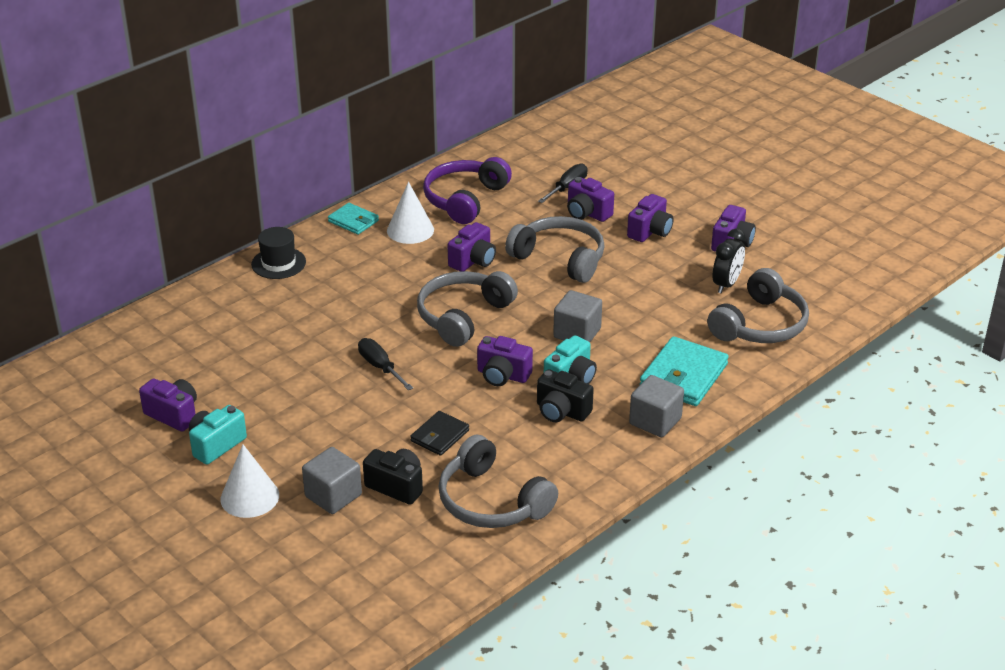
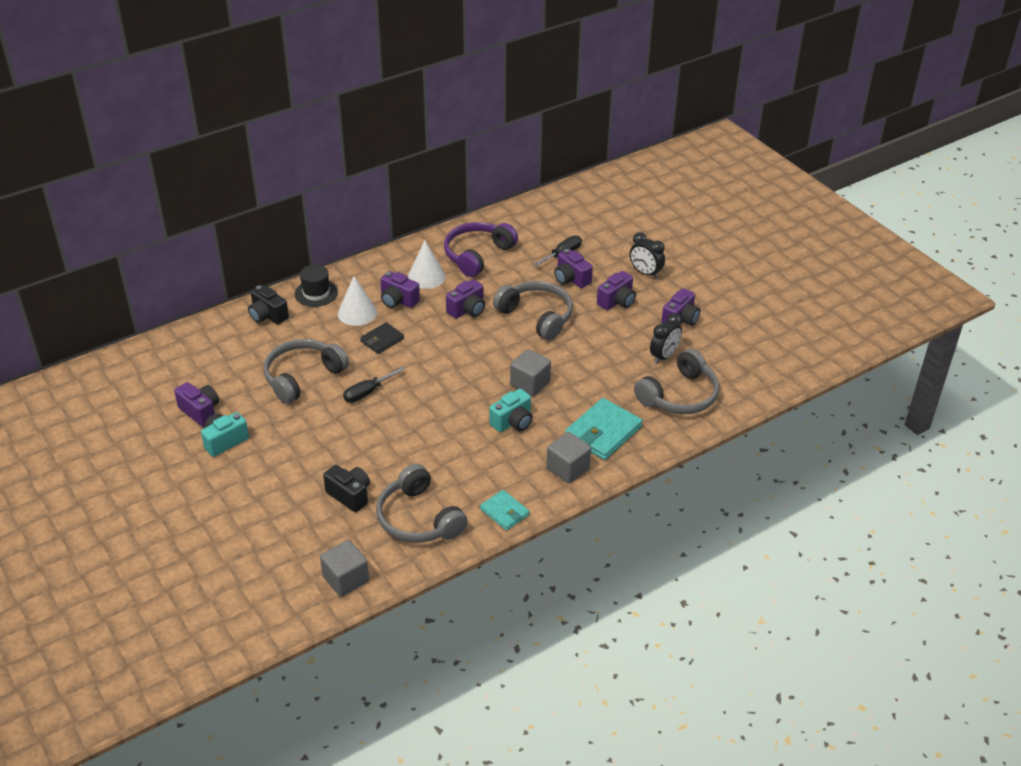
camera: 10 degrees right, 5 degrees up
(249, 497) = (237, 488): white cone -> white cone (357, 313)
(333, 496) = (299, 496): grey cube -> grey cube (346, 579)
(353, 221) = (384, 263): turquoise wallet -> turquoise wallet (504, 512)
(380, 367) = (367, 392): black screwdriver -> black screwdriver turned 105 degrees counterclockwise
(439, 436) = (395, 457): black wallet -> black wallet (382, 340)
(463, 316) = (444, 357): grey headphones -> grey headphones (302, 377)
(502, 375) = (460, 412): purple camera -> purple camera (398, 301)
(561, 411) = (496, 449): black camera -> black camera (268, 316)
(673, 197) = (645, 273): none -> black clock

